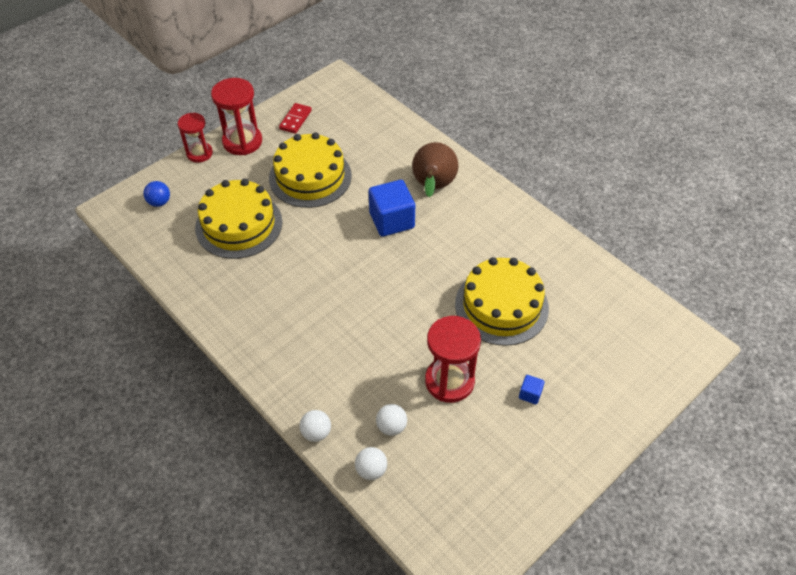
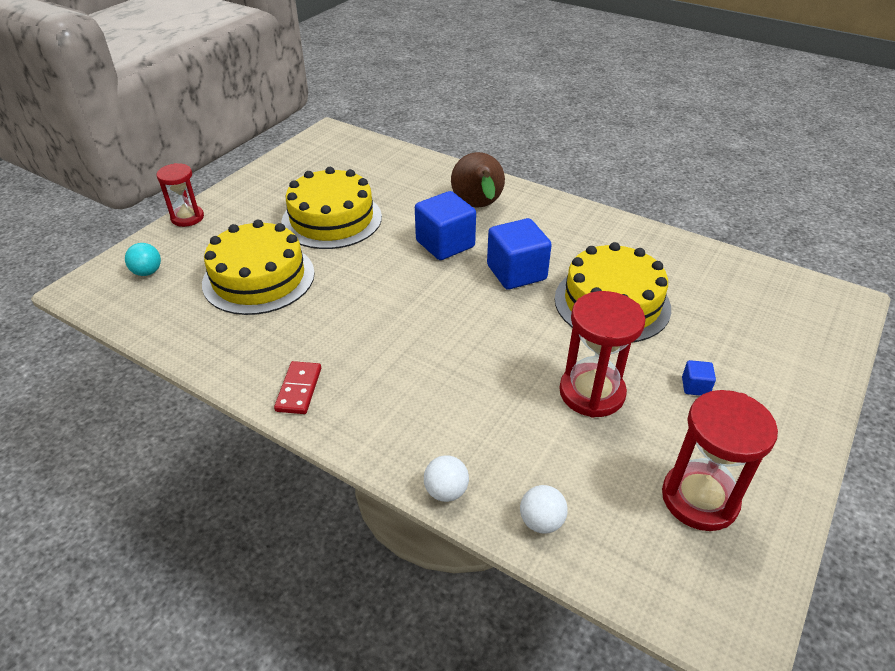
camera: 15 degrees left, 10 degrees down
(159, 202) = (147, 272): blue ball -> turquoise ball
(242, 141) = (238, 199): red hourglass -> red hourglass (699, 499)
(295, 120) = (295, 172): red domino -> red domino (299, 389)
(391, 427) = (544, 461): white ball -> none
(438, 260) = (516, 272): none -> blue cube

